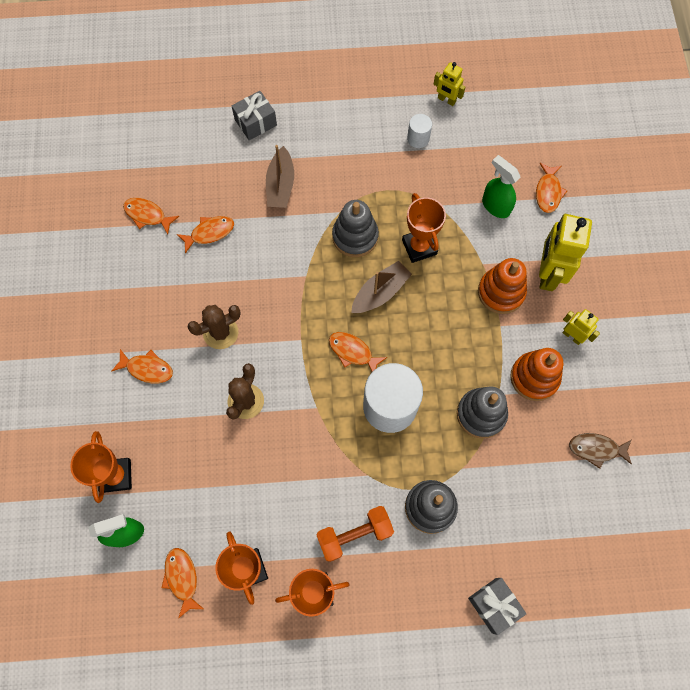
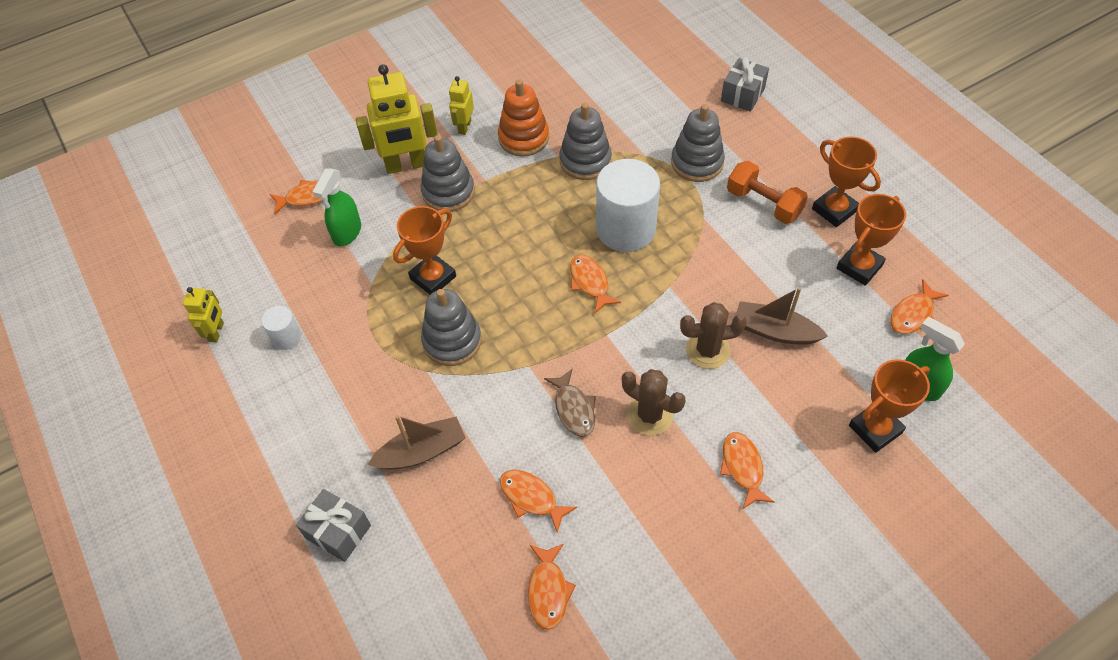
camera: 115 degrees left, 15 degrees down
(353, 352) = (590, 282): orange fish -> orange fish turned 150 degrees clockwise
(380, 292) = (508, 288): brown boat -> brown boat (774, 331)
(501, 292) = (448, 192): orange stacking toy -> grey stacking toy
(596, 449) = (563, 79): brown fish -> brown fish (574, 409)

